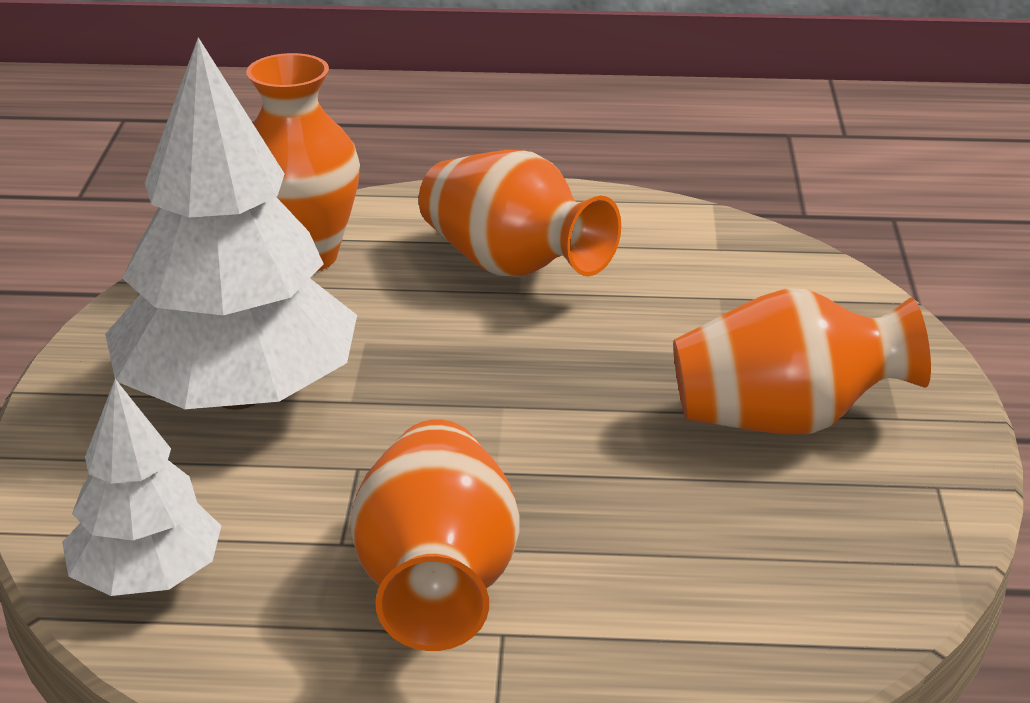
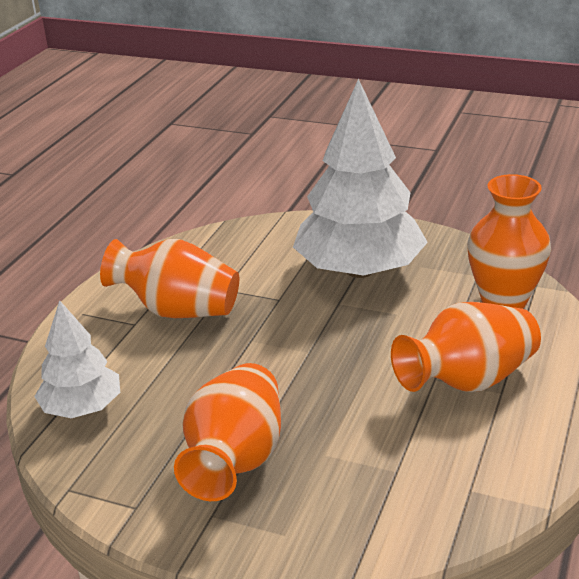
camera: 110 degrees right, 0 degrees up
(147, 576) = (232, 241): white tree -> white tree (82, 408)

